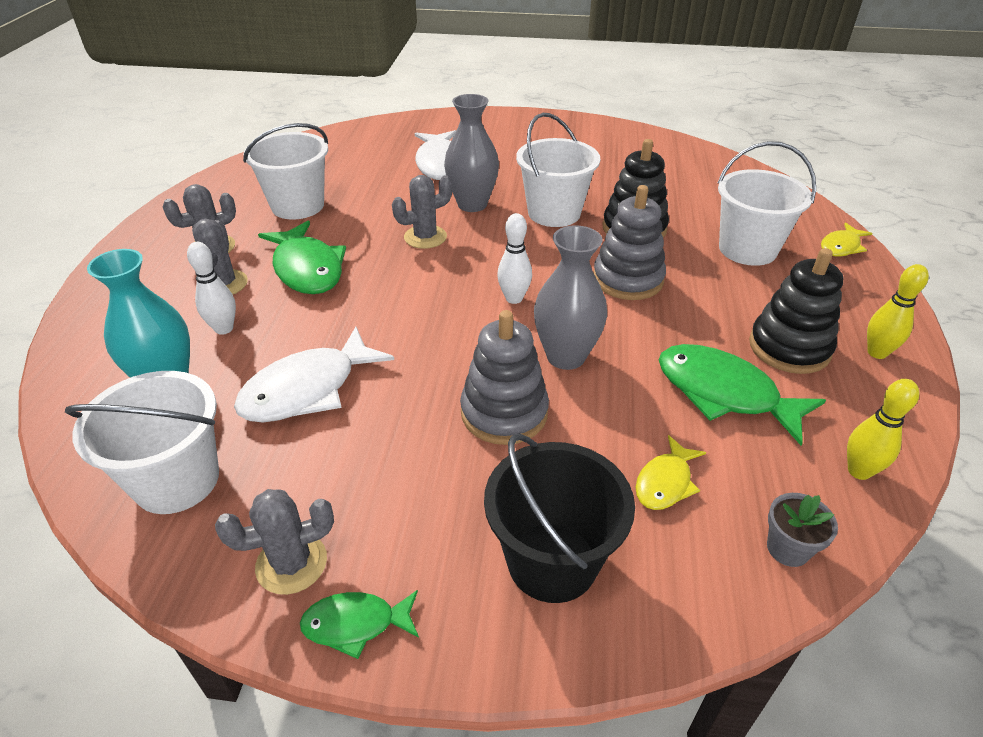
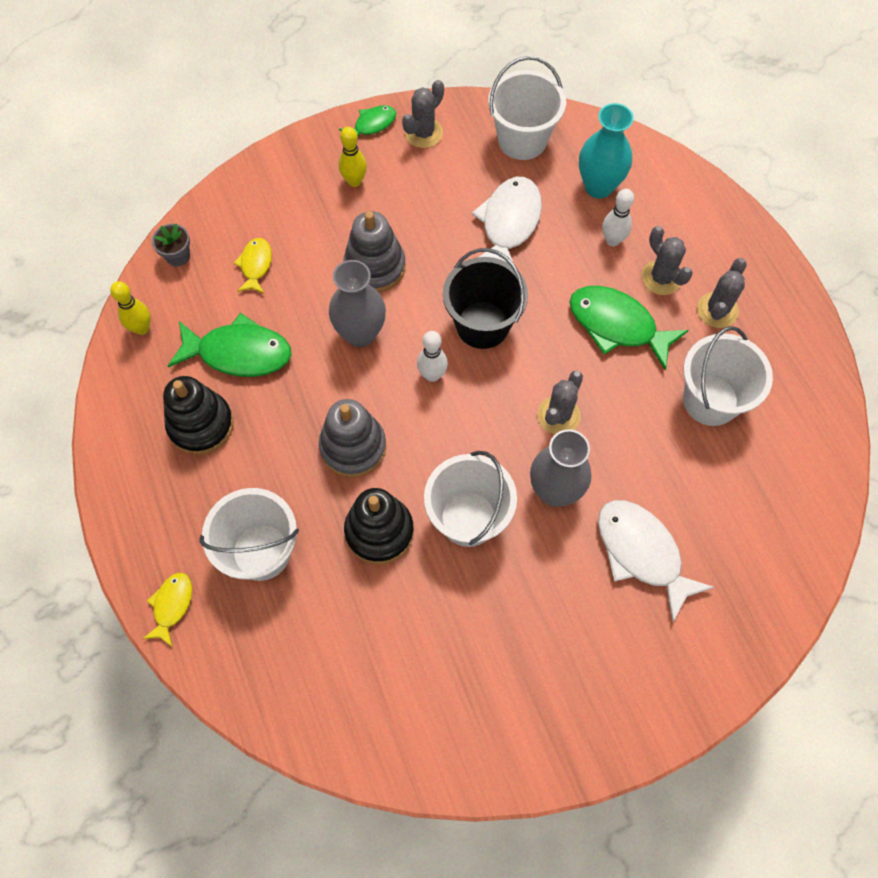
camera: 150 degrees right, 25 degrees up
(552, 561) = (298, 192): black bucket -> black bucket (482, 325)
(877, 353) = (133, 452): yellow bowling pin -> yellow bowling pin (354, 181)

